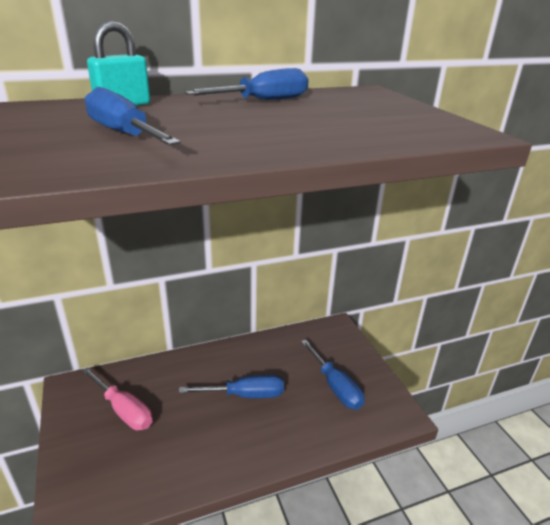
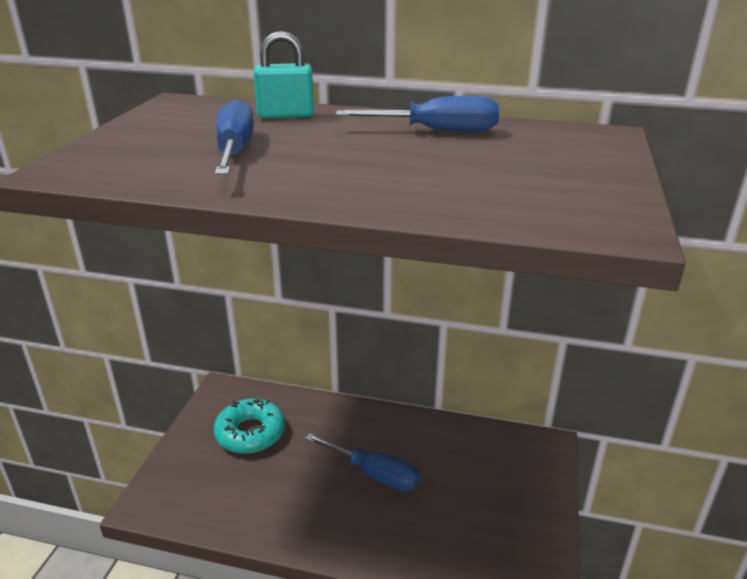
camera: 35 degrees right, 0 degrees up
(123, 410) = (250, 433): pink screwdriver -> turquoise donut
(335, 386) = (484, 513): blue screwdriver -> none

